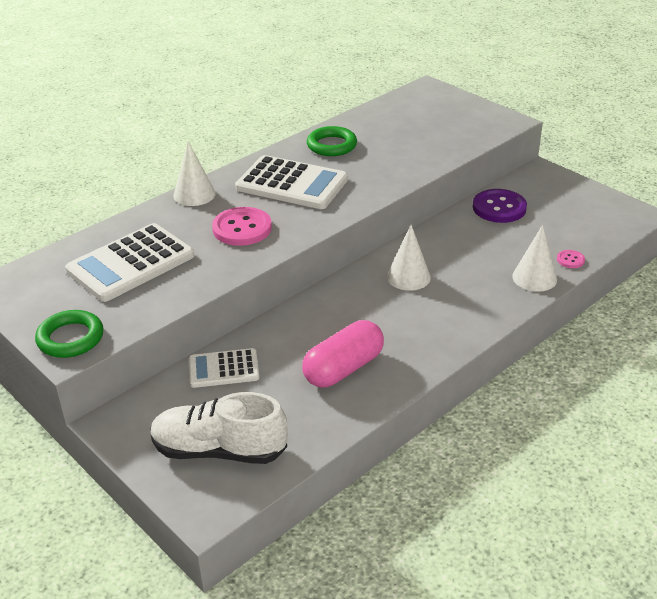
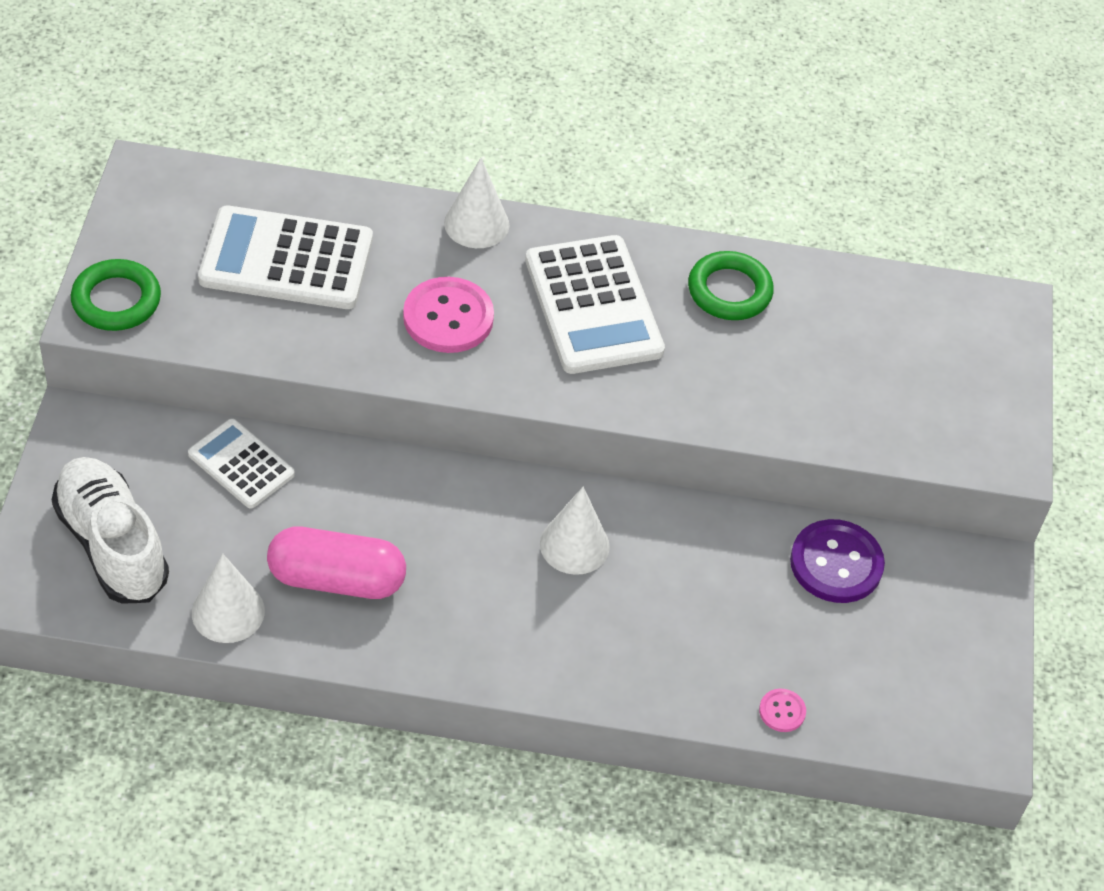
camera: 45 degrees right, 15 degrees up
(534, 278) = (699, 688): white cone -> white cone (228, 611)

